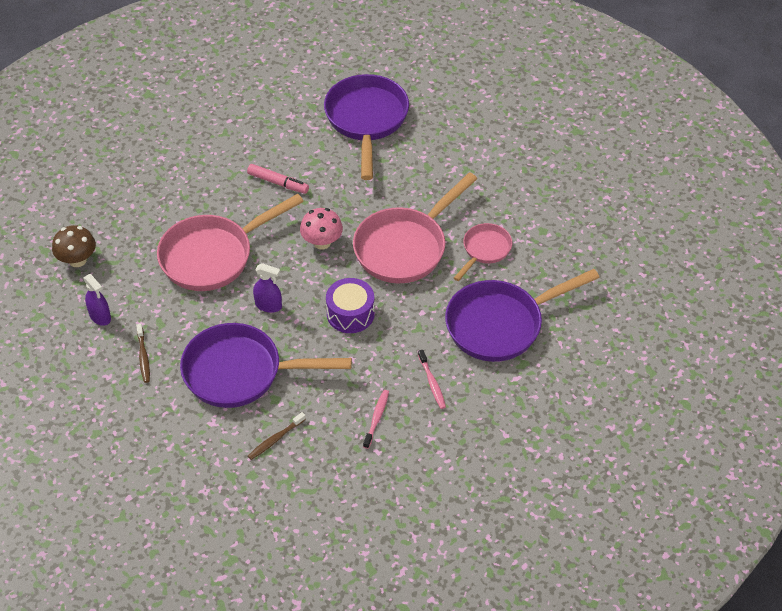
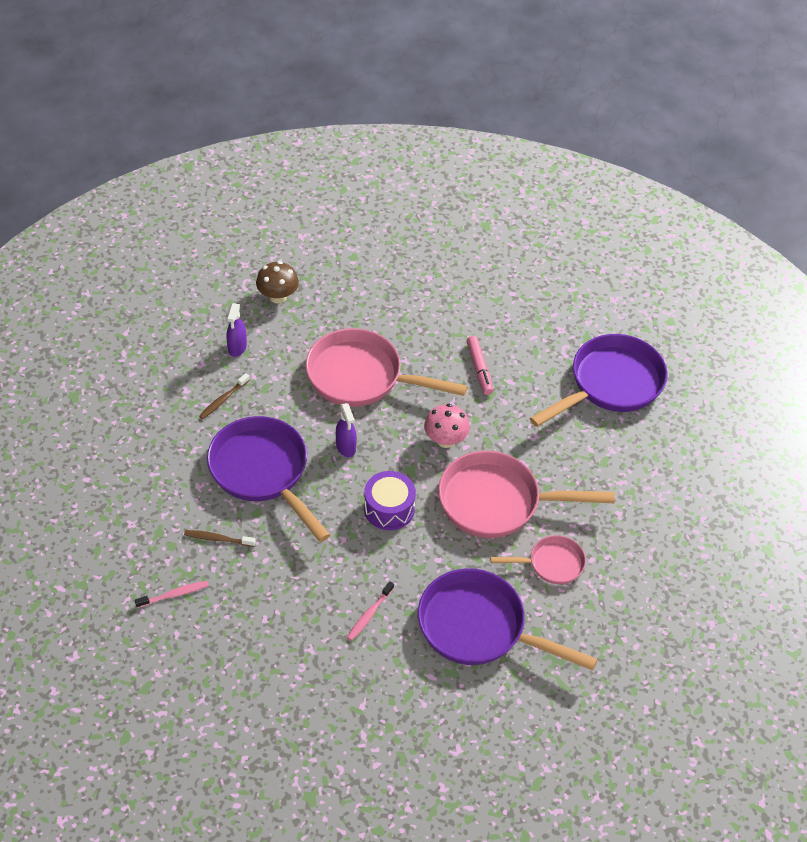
camera: 50 degrees right, 0 degrees up
(376, 418) = (298, 597): pink toothbrush -> pink toothbrush (174, 594)

